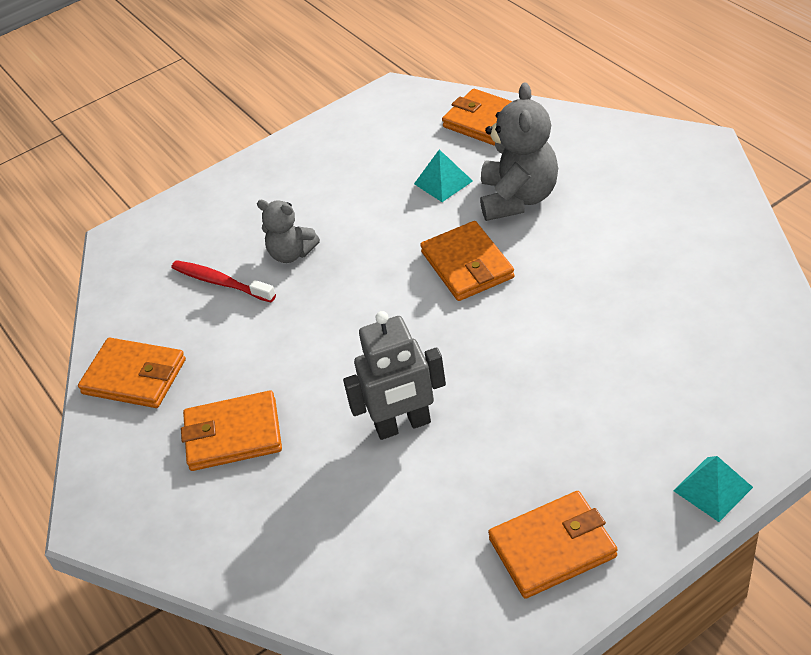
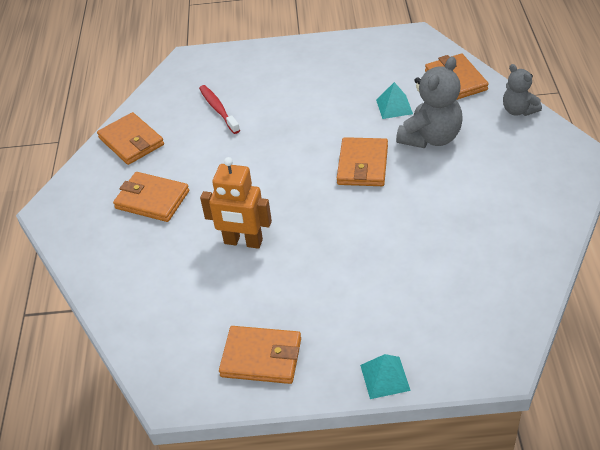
camera: 30 degrees right, 0 degrees up
(291, 254) = (270, 110): grey teddy bear -> grey teddy bear (518, 110)
(403, 425) = (243, 242): grey robot -> orange robot

